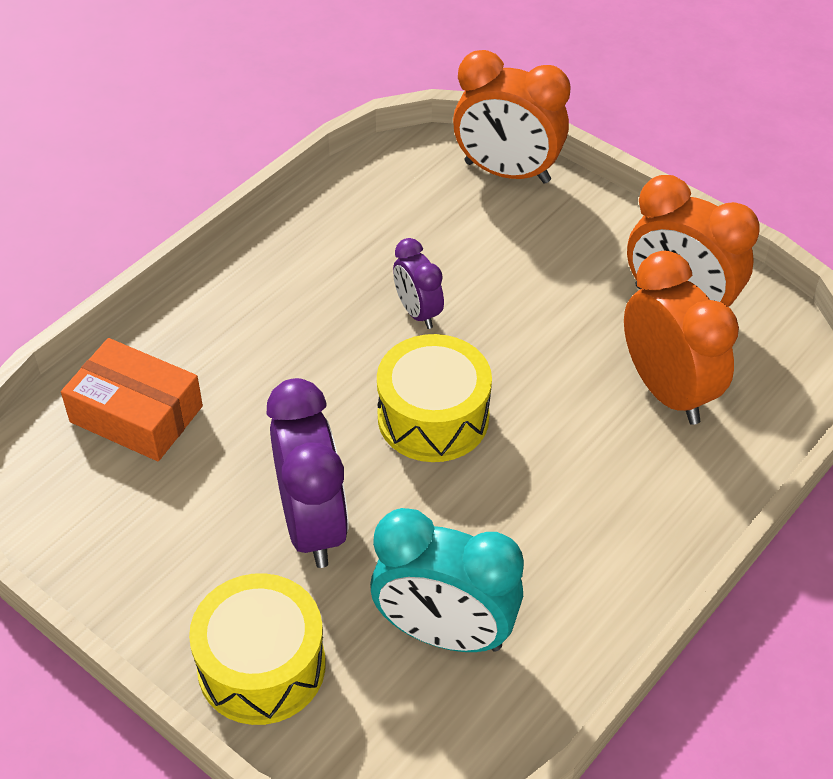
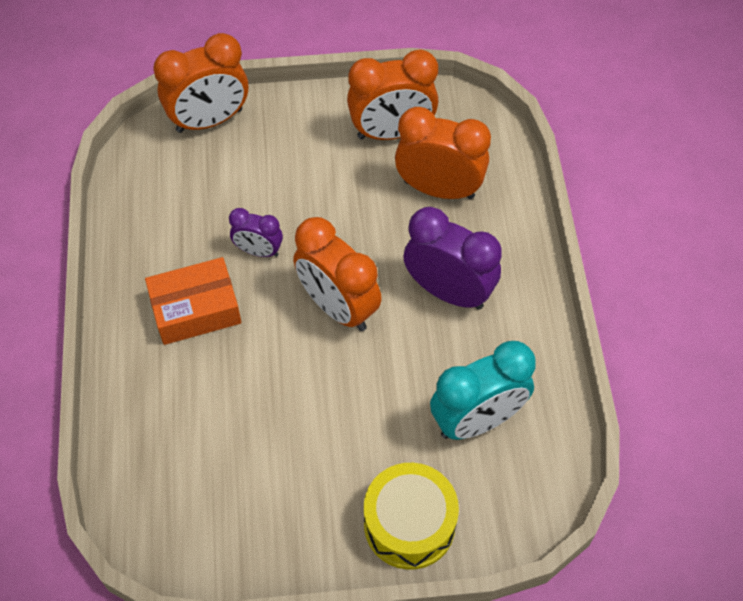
camera: 45 degrees left, 10 degrees up
(136, 414) = (168, 451): orange box -> orange box (196, 309)
(312, 525) = (345, 425): purple clock -> purple clock (448, 291)
(433, 417) = (338, 307): yellow drum -> orange clock

